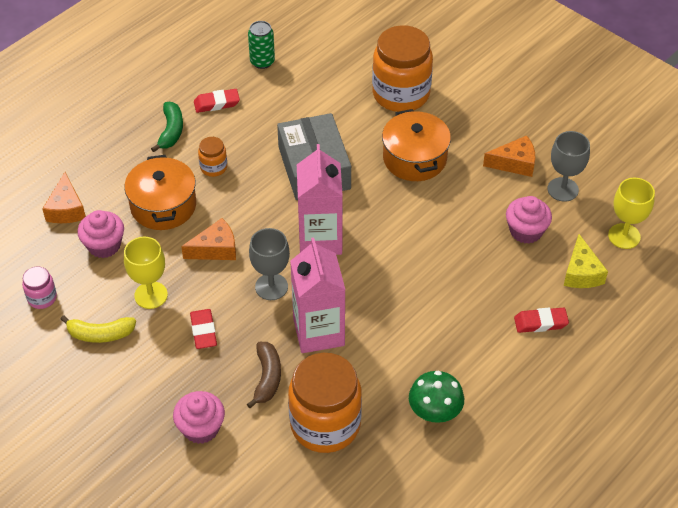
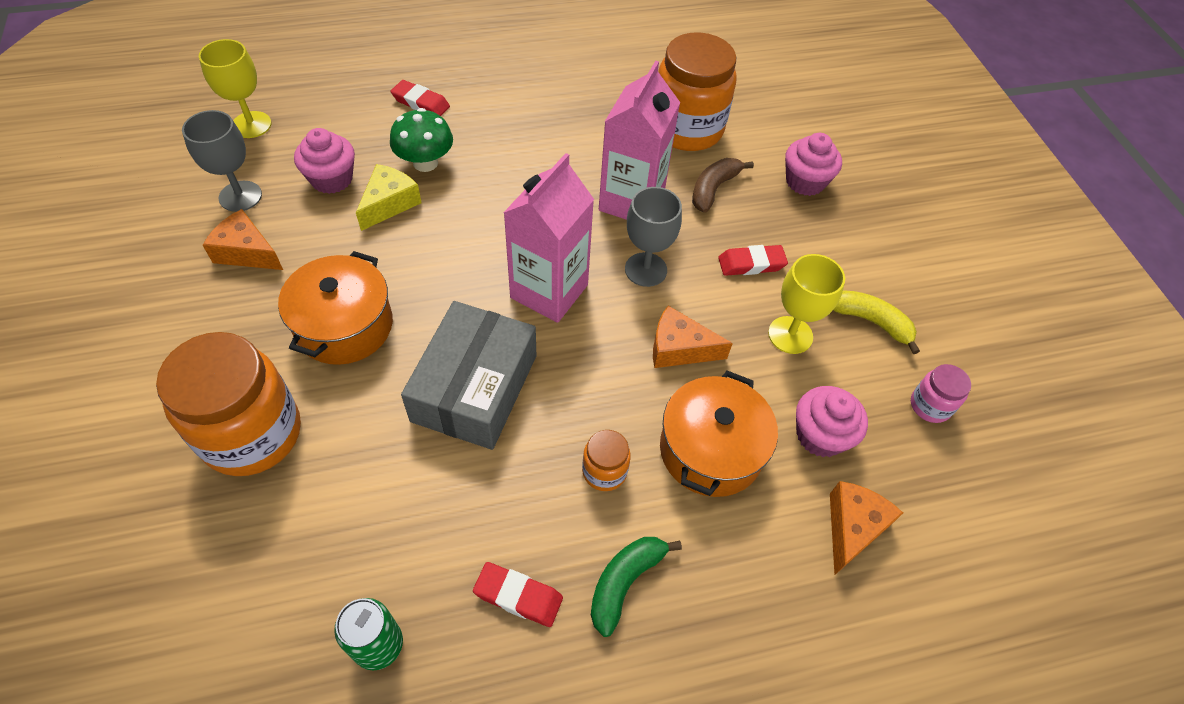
camera: 150 degrees left, 5 degrees up
(203, 331) = (751, 264): red eraser -> red eraser turned 60 degrees clockwise
(434, 412) = (584, 92): green mushroom -> green mushroom (425, 163)
(581, 273) = (333, 118): yellow cheese -> yellow cheese (389, 203)

